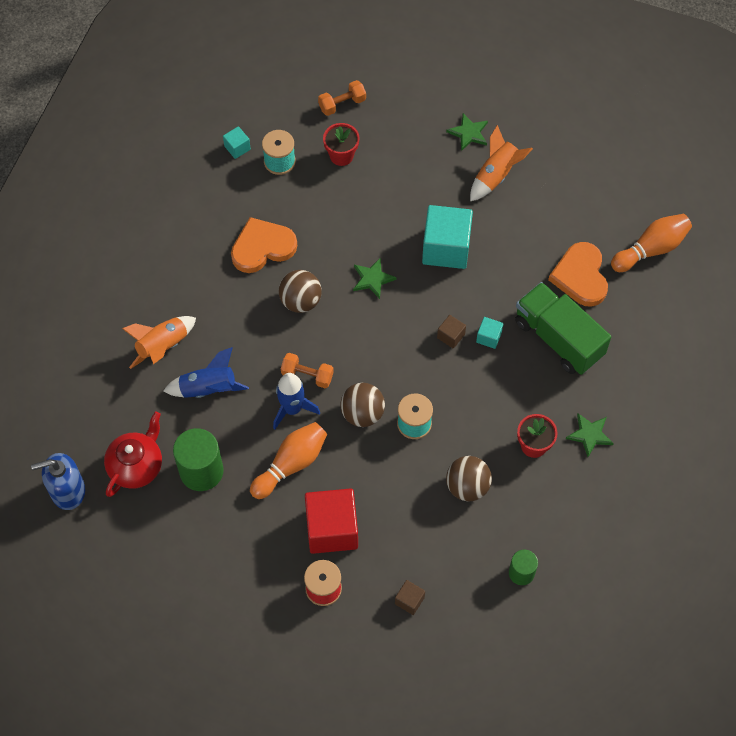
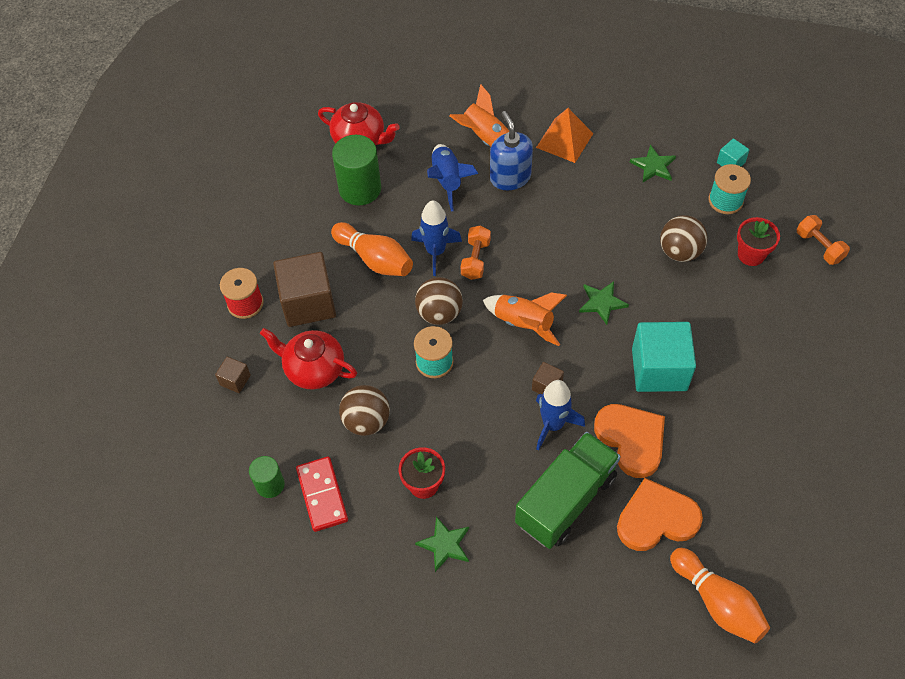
camera: 85 degrees right, 5 degrees down
(67, 491) = (330, 96): blue soap dispenser -> blue soap dispenser (510, 177)
(180, 278) = (564, 140): none -> orange pyramid
(262, 247) = (616, 201): orange heart -> orange heart (631, 440)
(300, 301) = (560, 242): brown ball -> brown ball (680, 251)
(332, 529) = (308, 302): red cube -> brown cube
(407, 528) = (314, 369): none -> red teapot
(468, 133) = (824, 376): green star -> green star (653, 166)
(489, 337) = (553, 425): turquoise cube -> blue rocket
(496, 175) = (773, 412): orange rocket -> orange rocket (523, 323)
(535, 529) = (322, 495): none -> red domino

